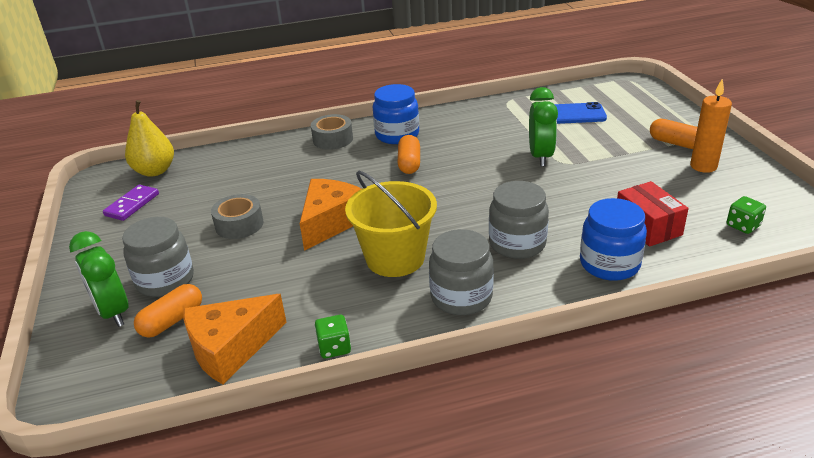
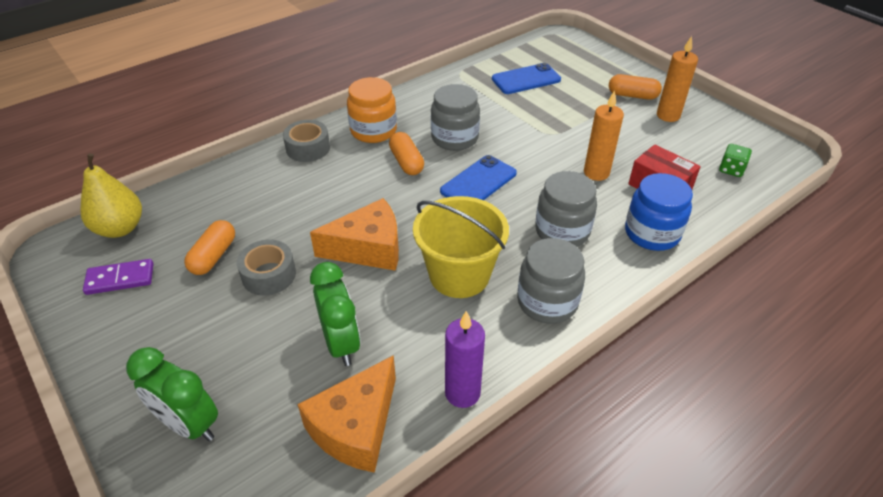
camera: 25 degrees left, 10 degrees up
(132, 205) = (120, 279): purple domino -> purple domino turned 75 degrees clockwise
(165, 280) = (226, 366): grey jar -> grey jar (454, 138)
(172, 321) = (267, 414): orange capsule -> orange capsule (213, 256)
(331, 222) = (368, 248): orange cheese -> orange cheese turned 75 degrees clockwise
(334, 347) = (462, 393): green dice -> purple candle
(397, 135) = (373, 131): blue jar -> orange jar
(464, 190) = (478, 182): none -> blue phone
(540, 156) = (526, 131): green clock -> green clock (341, 343)
(587, 202) = (596, 173): none -> orange candle

